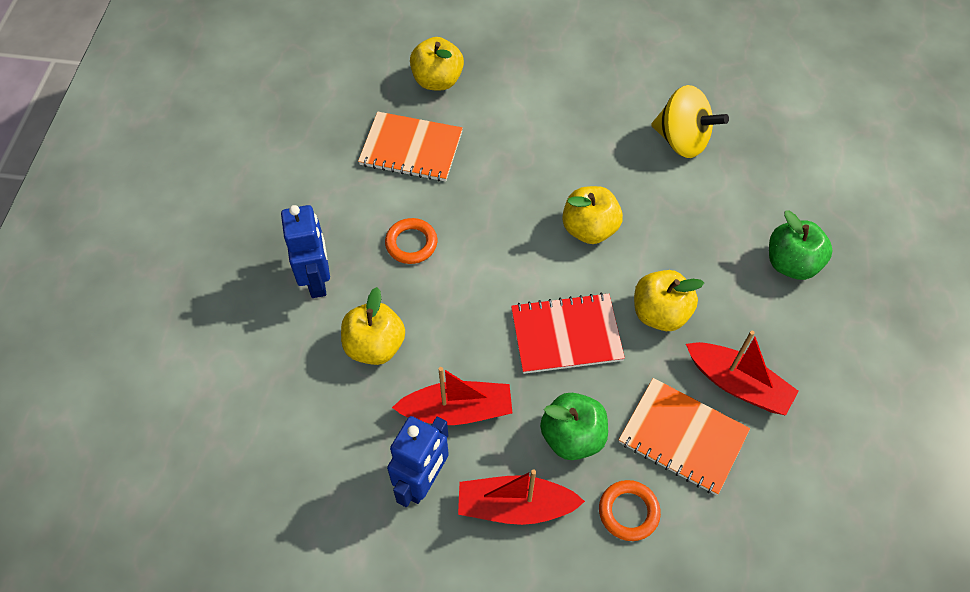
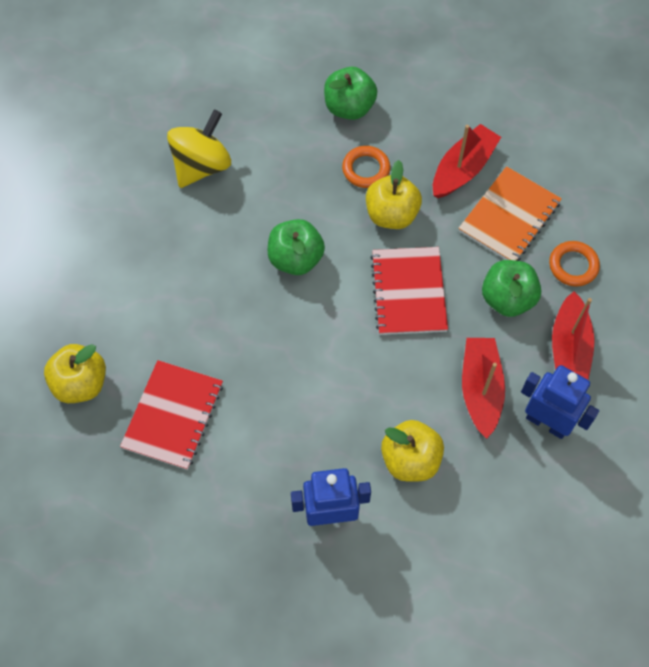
camera: 85 degrees left, 5 degrees up
(411, 148) = (173, 415): orange notebook -> red notebook
(411, 243) = (295, 421): orange ring -> orange ring (366, 169)
(589, 229) = (295, 259): yellow apple -> green apple

